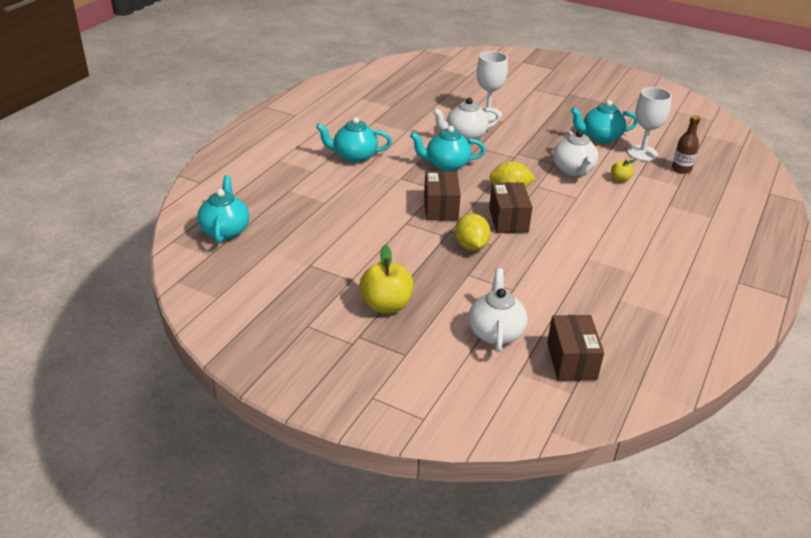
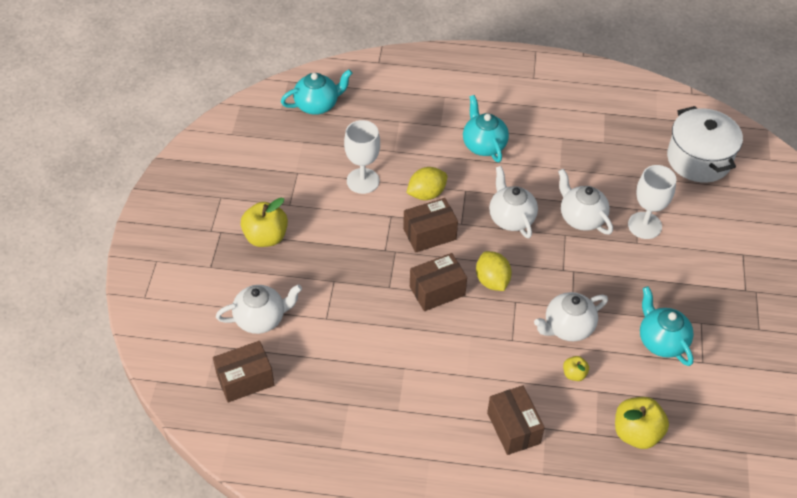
camera: 70 degrees right, 15 degrees up
(436, 78) = (698, 159): none -> white pot
(446, 165) = (511, 218): turquoise teapot -> white teapot
(471, 246) = (378, 272): yellow lemon -> yellow lemon (426, 194)
(642, 153) = (650, 388): white goblet -> white goblet (363, 181)
(666, 219) = (513, 428): none -> brown box
(681, 169) = (636, 433): brown bottle -> yellow apple

